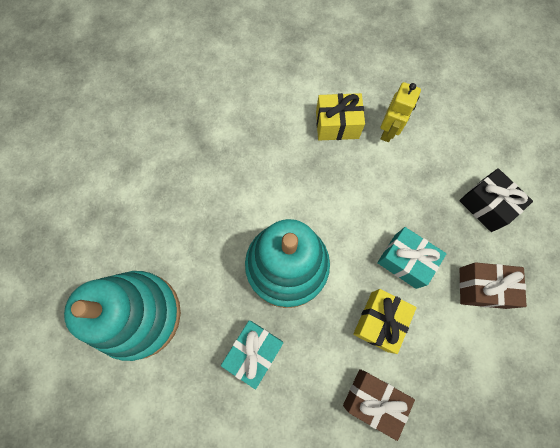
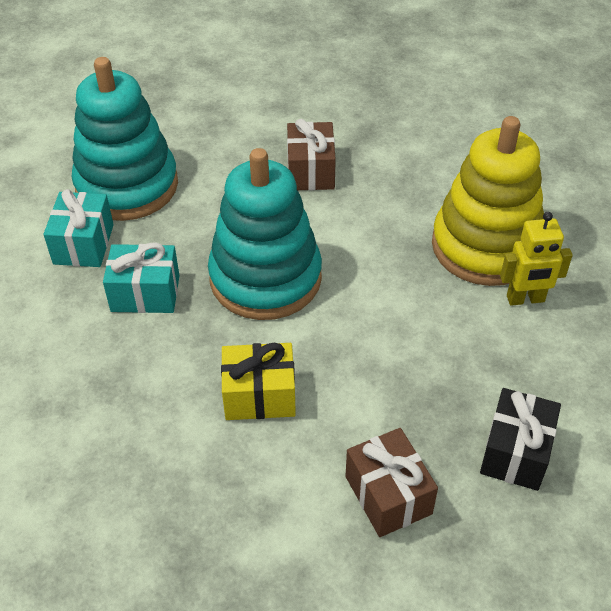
camera: 60 degrees right, 25 degrees down
(337, 125) = (486, 246): yellow gift -> yellow stacking toy
(373, 399) = (156, 429): brown gift -> brown gift (311, 171)
(405, 261) = (359, 390): turquoise gift -> turquoise gift (83, 244)

